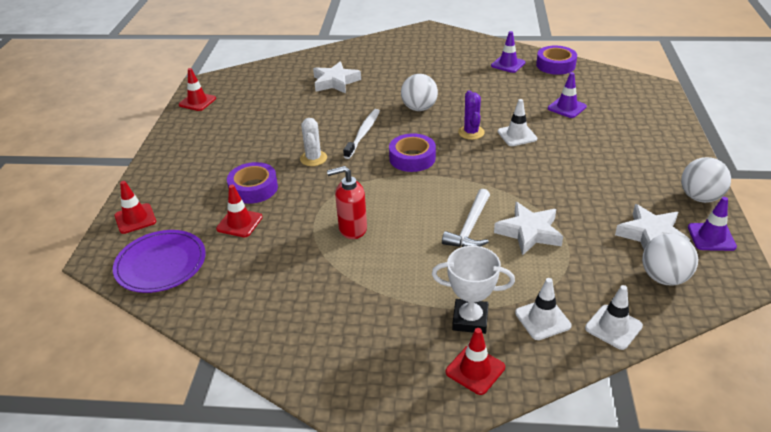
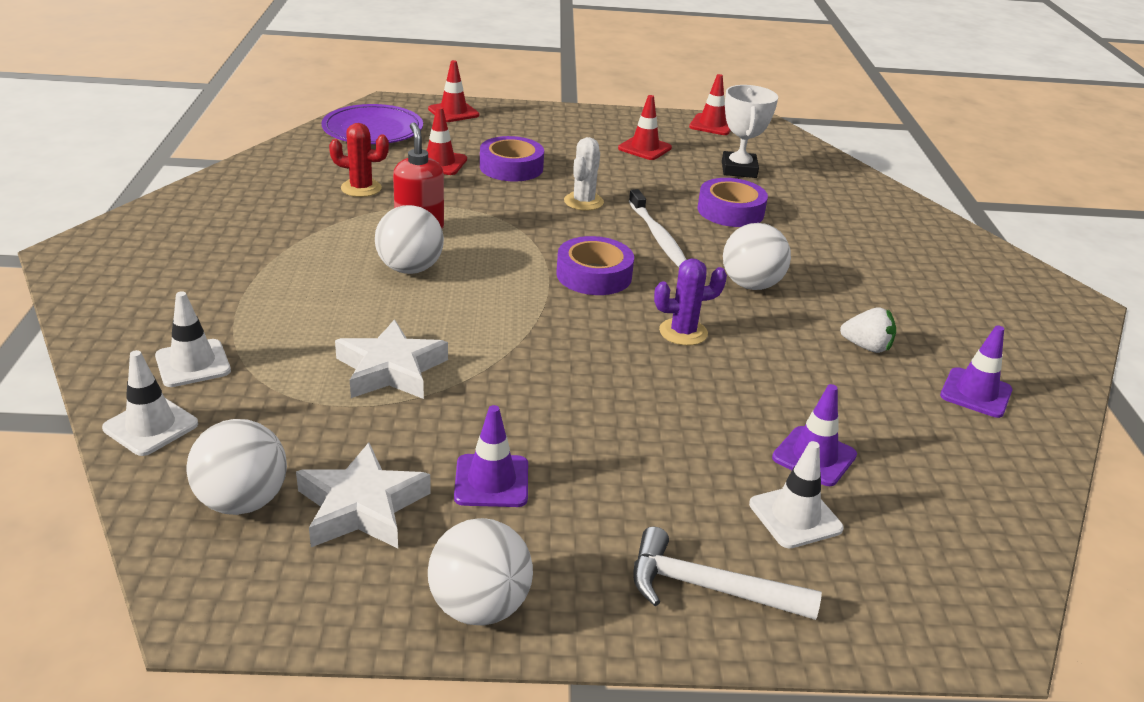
camera: 80 degrees right, 5 degrees down
(281, 262) = (361, 188): none -> red cactus
(313, 158) = (583, 202): white cactus -> white cactus turned 60 degrees counterclockwise
(335, 82) = (809, 214): white star -> none
(363, 133) = (658, 236): white toothbrush -> white toothbrush turned 60 degrees clockwise
(409, 231) = (410, 269): none -> white ball
(470, 227) = (411, 317): white hammer -> white hammer (709, 588)
(470, 319) = (215, 307): white trophy -> white trophy (739, 169)
(475, 84) = (866, 347): none -> white strawberry
(475, 370) = (127, 305): red traffic cone -> red traffic cone (644, 148)
(517, 135) = (684, 381): white traffic cone -> white traffic cone (795, 516)
(555, 65) = (1012, 462): purple tape -> purple tape (730, 211)
(711, 237) = (342, 593): purple traffic cone -> purple traffic cone (491, 481)

